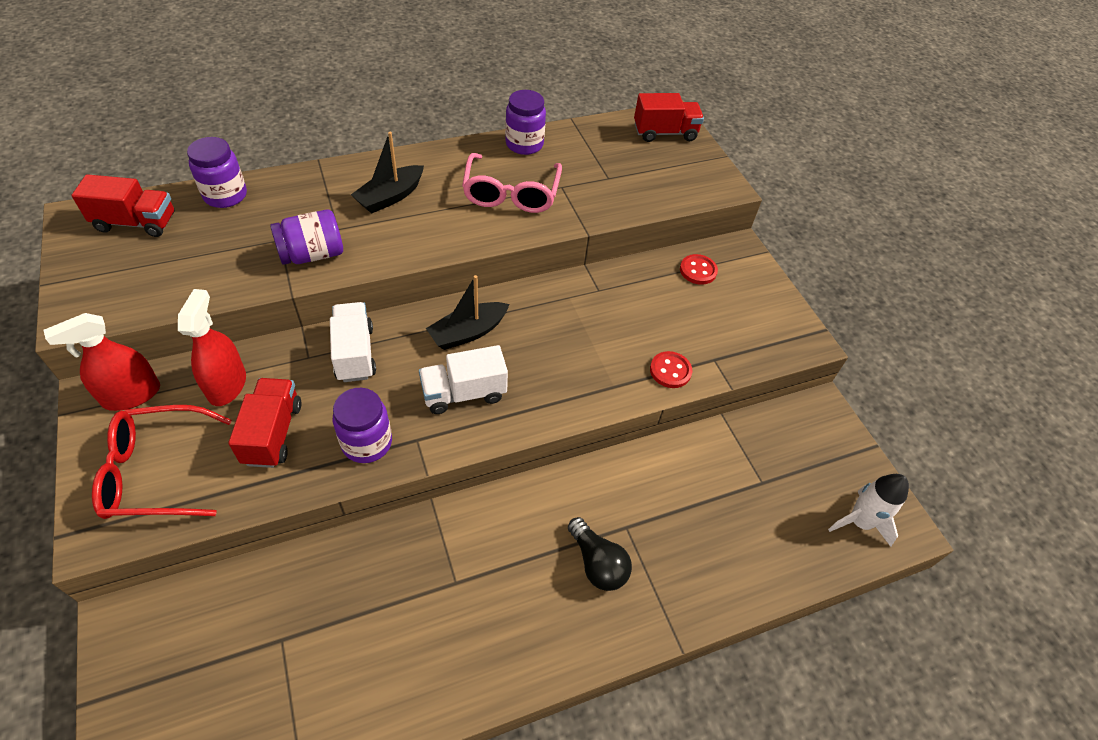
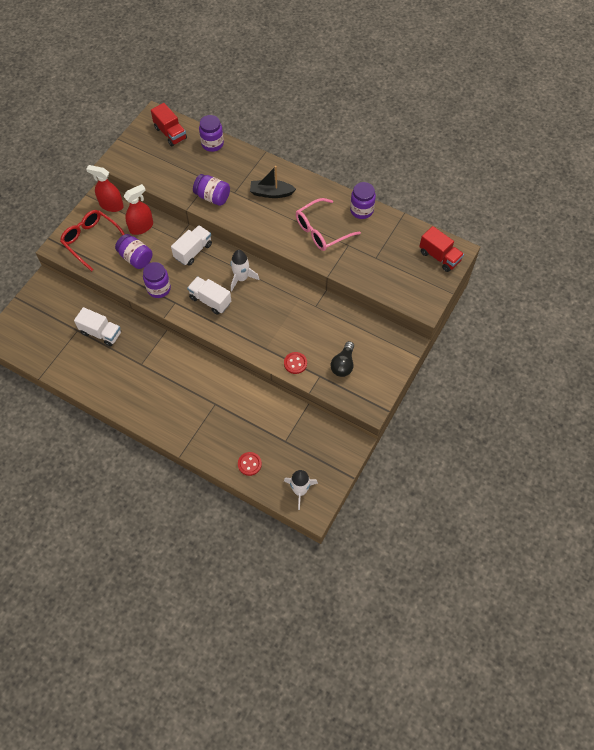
camera: 55 degrees right, 10 degrees up
(273, 433) = (136, 258): red truck -> purple jar
(331, 602) = (101, 333): none -> white truck
(468, 332) = (241, 278): black boat -> white rocket
(597, 563) = (190, 404): black light bulb -> black light bulb (343, 364)
(698, 271) = (371, 336): red button -> red button (249, 464)

